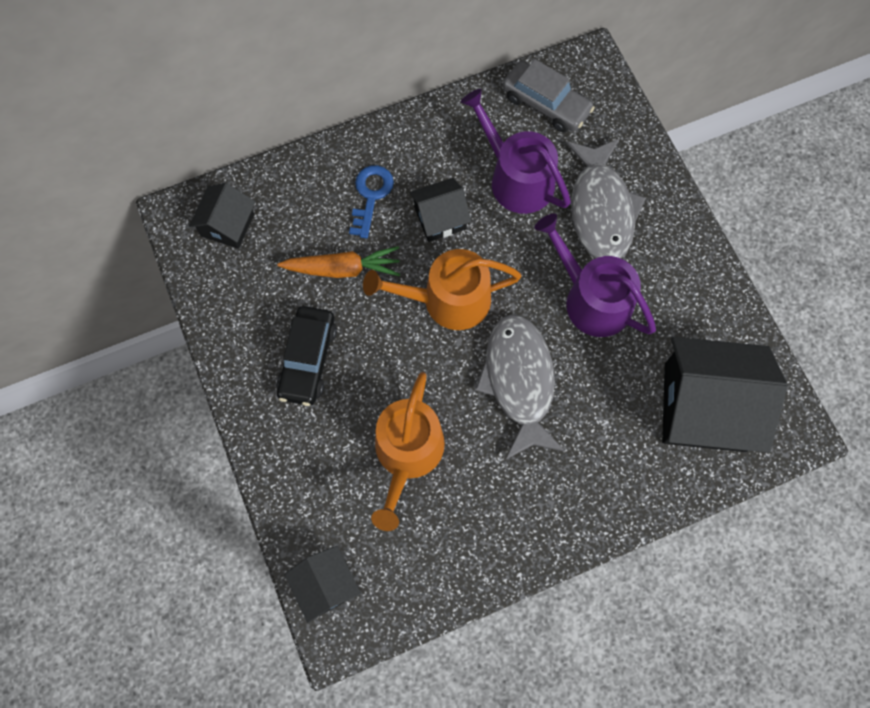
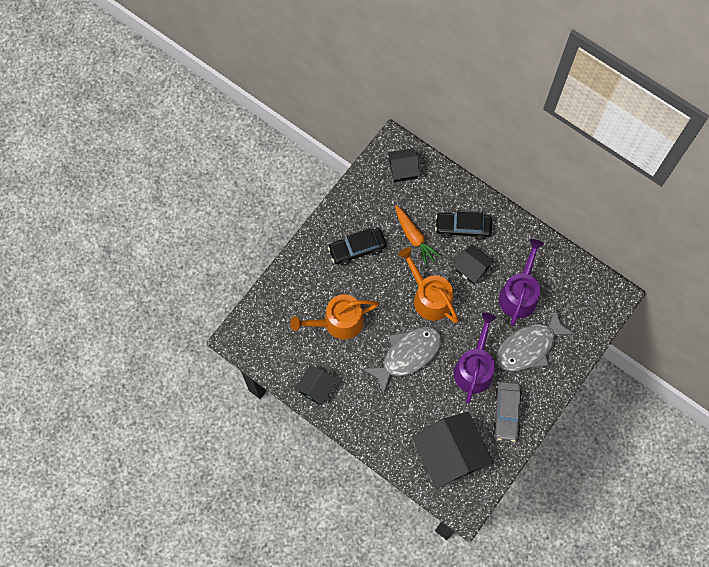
camera: 60 degrees right, 0 degrees up
(325, 585) = (255, 321): black house -> black house (316, 388)
(371, 195) = (462, 227): blue key -> black car
(546, 104) = (574, 285): grey car -> grey car (506, 413)

